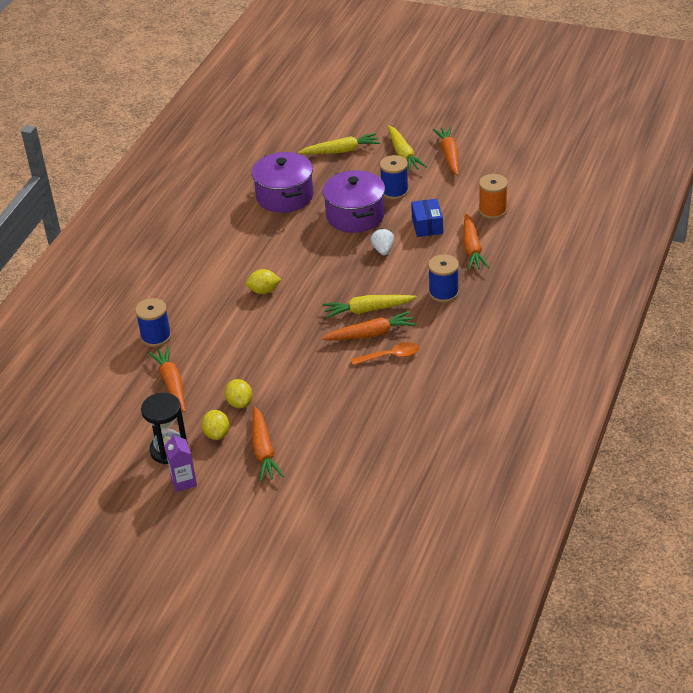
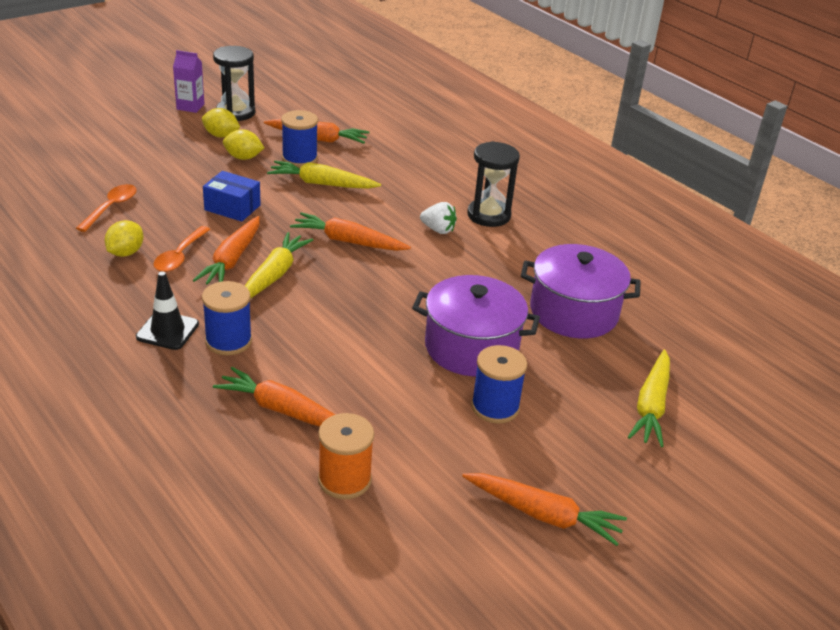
camera: 115 degrees right, 5 degrees down
(156, 337) = (396, 152): blue spool -> blue spool (299, 158)
(207, 262) = (488, 215): none -> black hourglass
(263, 450) = (166, 147): orange carrot -> orange carrot (348, 241)
(264, 291) = (395, 228): yellow lemon -> yellow lemon (125, 253)
(372, 420) = (111, 207): none -> orange spoon
(383, 250) = (371, 335): white strawberry -> white strawberry (438, 230)
(403, 154) = (589, 464): yellow carrot -> yellow carrot (322, 184)
(427, 225) = (380, 396): blue box -> blue box (232, 207)
(460, 318) = (167, 331): none -> black traffic cone

